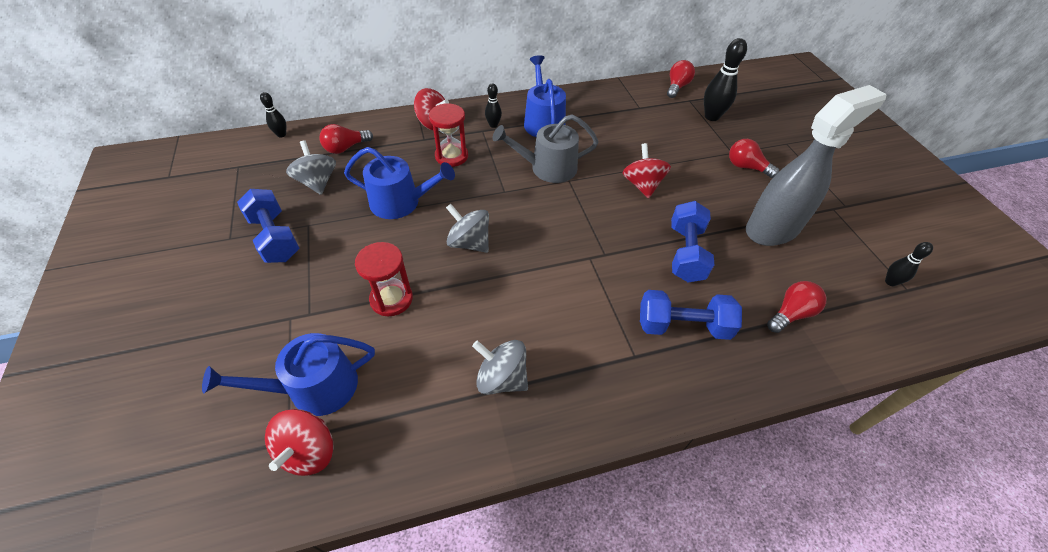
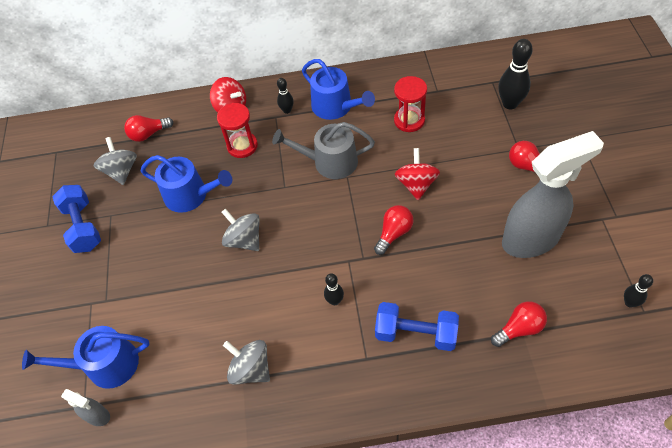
camera: 15 degrees right, 5 degrees up
(281, 134) = (94, 118): black bowling pin -> black bowling pin (335, 301)
(308, 451) = (98, 416): red spinning top -> grey spray bottle
(391, 299) = (172, 291): red hourglass -> red hourglass (409, 120)
(543, 121) = (336, 107): blue watering can -> blue watering can turned 135 degrees clockwise
(677, 87) = (483, 65): red light bulb -> red light bulb (394, 233)
(685, 253) = (438, 261): blue dumbbell -> none

